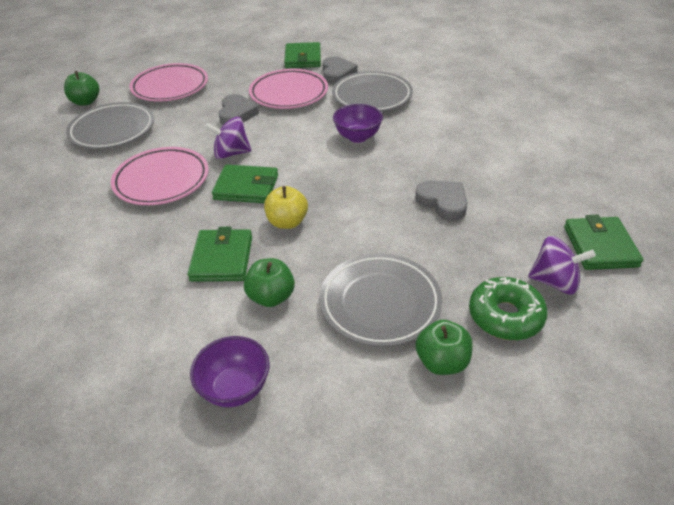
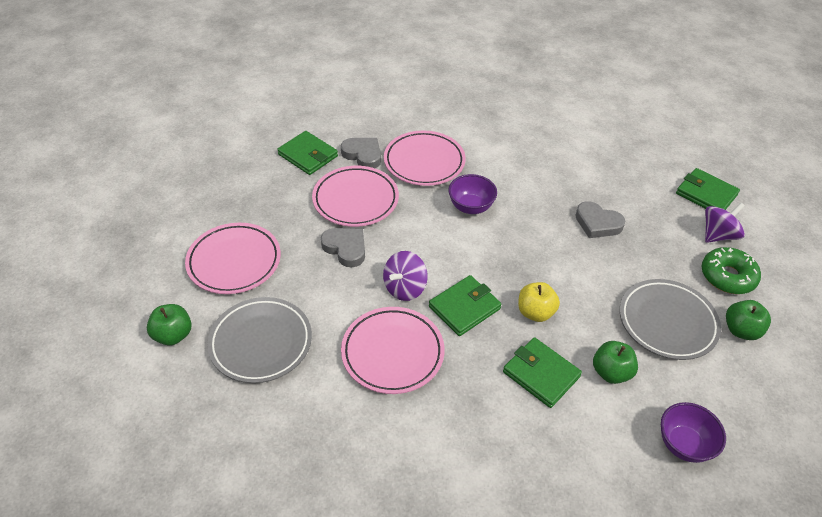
camera: 50 degrees left, 5 degrees up
(372, 96) = (424, 162): grey plate -> pink plate
(443, 202) = (597, 223): grey heart -> grey heart turned 150 degrees counterclockwise

